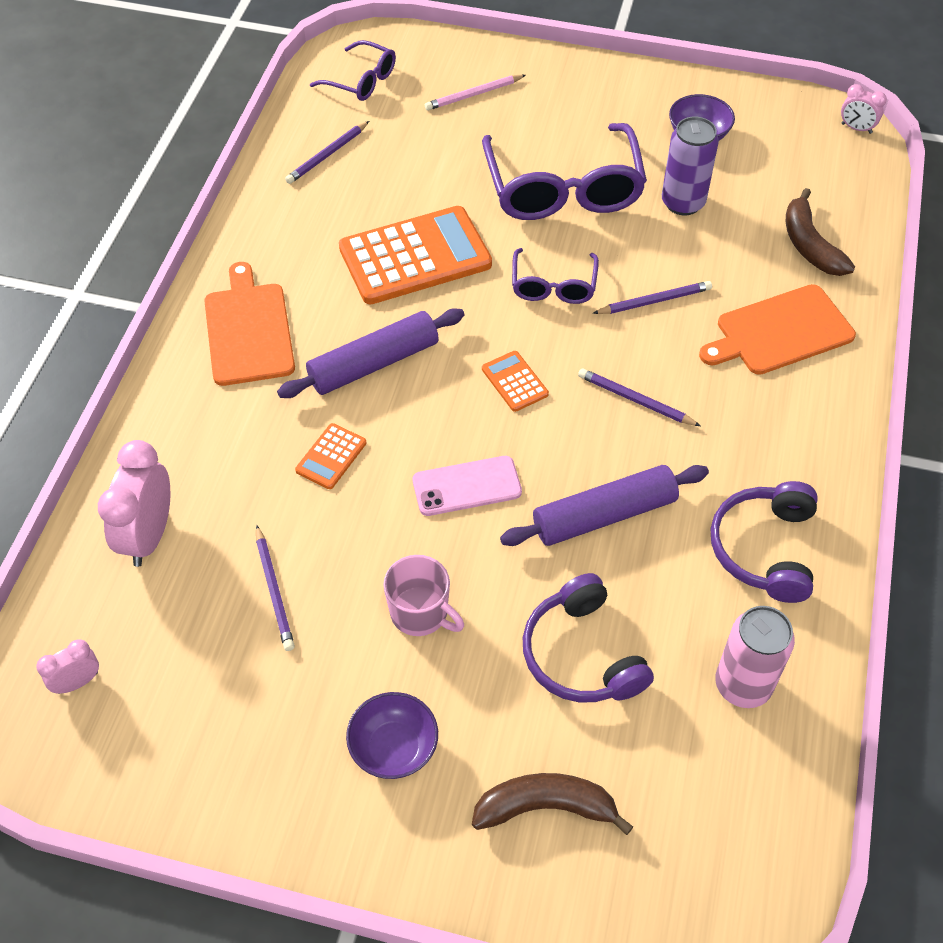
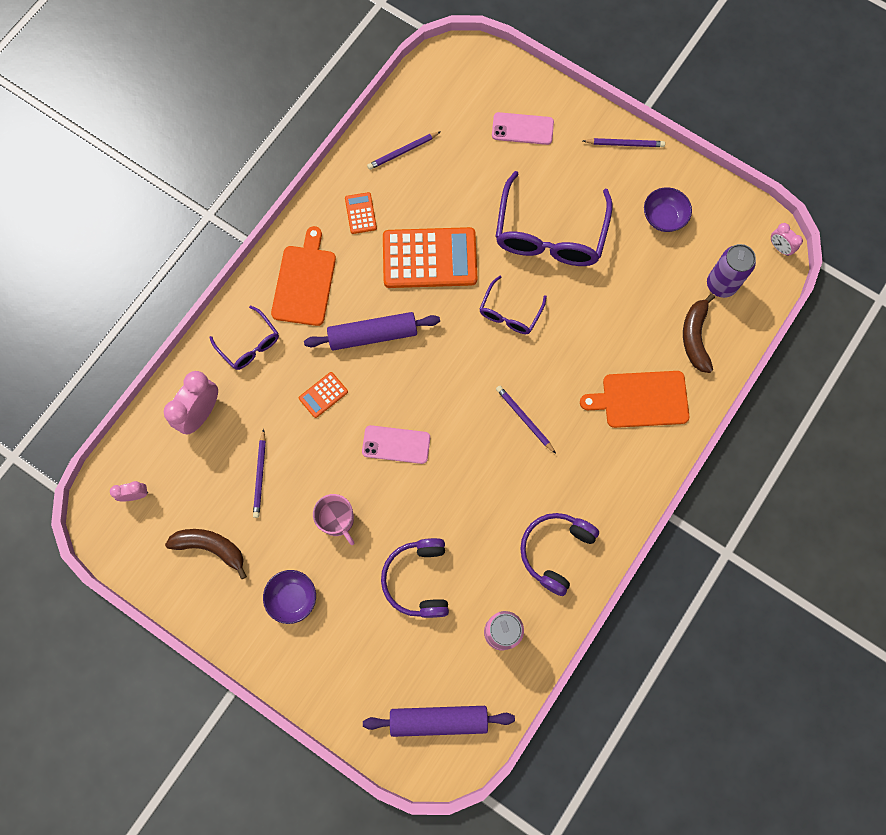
camera: 20 degrees right, 20 degrees up
(362, 81) = (450, 91): purple glasses -> purple glasses (249, 344)
(474, 95) = (522, 129): pink pencil -> pink phone
(514, 382) = (455, 379): orange calculator -> orange calculator (360, 213)
(545, 807) = (360, 663): brown banana -> brown banana (211, 547)
(604, 515) = (470, 493): purple rolling pin -> purple rolling pin (438, 720)
(654, 301) = (570, 347): purple pencil -> purple pencil (624, 144)
(683, 203) = (626, 273): purple can -> purple can (721, 284)

